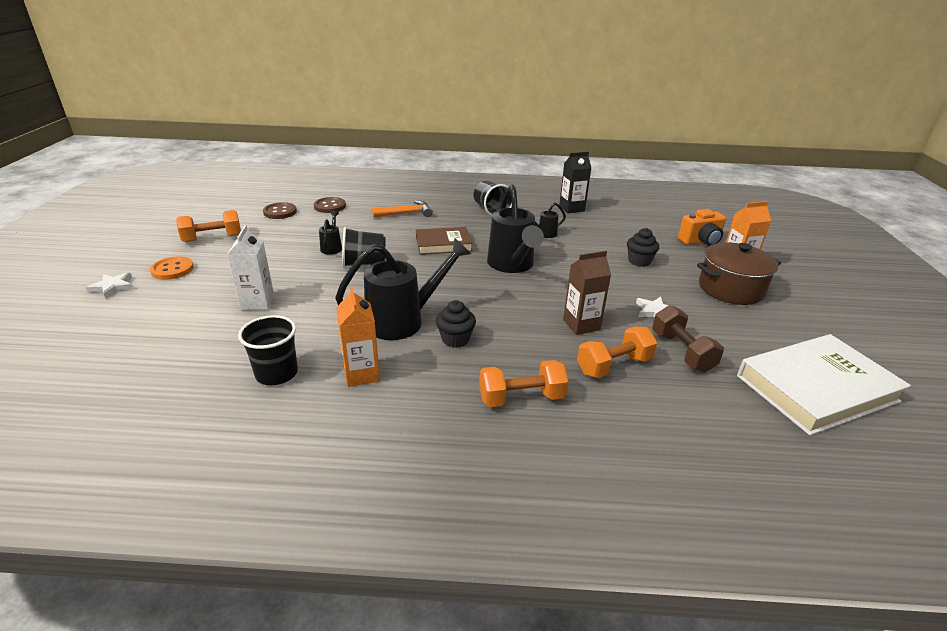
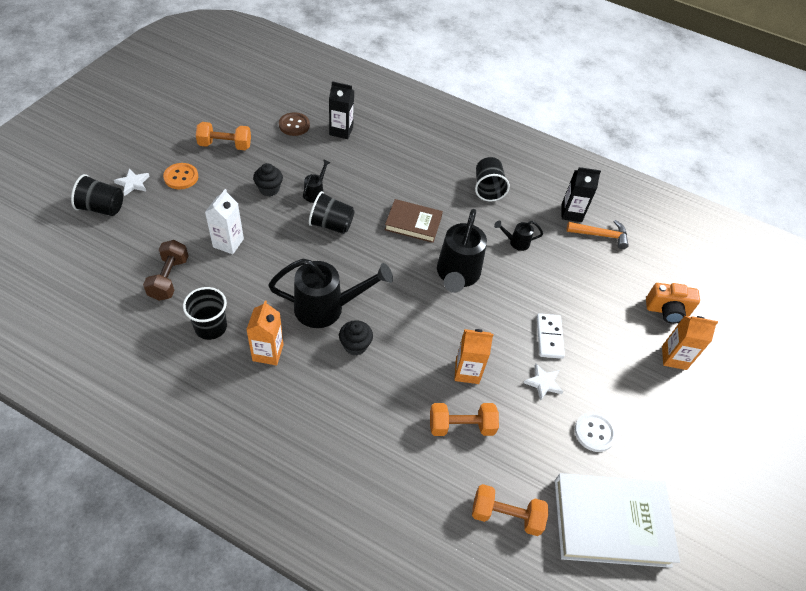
camera: 20 degrees right, 20 degrees up
(79, 314) = (102, 208): none -> black cup
(330, 206) = (341, 131): brown button -> black carton
(406, 213) = (404, 166): orange hammer -> orange hammer (601, 235)
(521, 398) = (368, 426): orange dumbbell -> orange dumbbell (506, 515)
(581, 325) = (467, 371): brown carton -> orange carton
(629, 281) = (549, 337): none -> white domino
(639, 261) = (580, 315): black cupcake -> black cupcake (269, 189)
(682, 352) = (529, 436): brown dumbbell -> brown dumbbell (169, 278)
(730, 289) = (639, 385): brown pot -> none
(731, 330) = (594, 432): none -> white button

